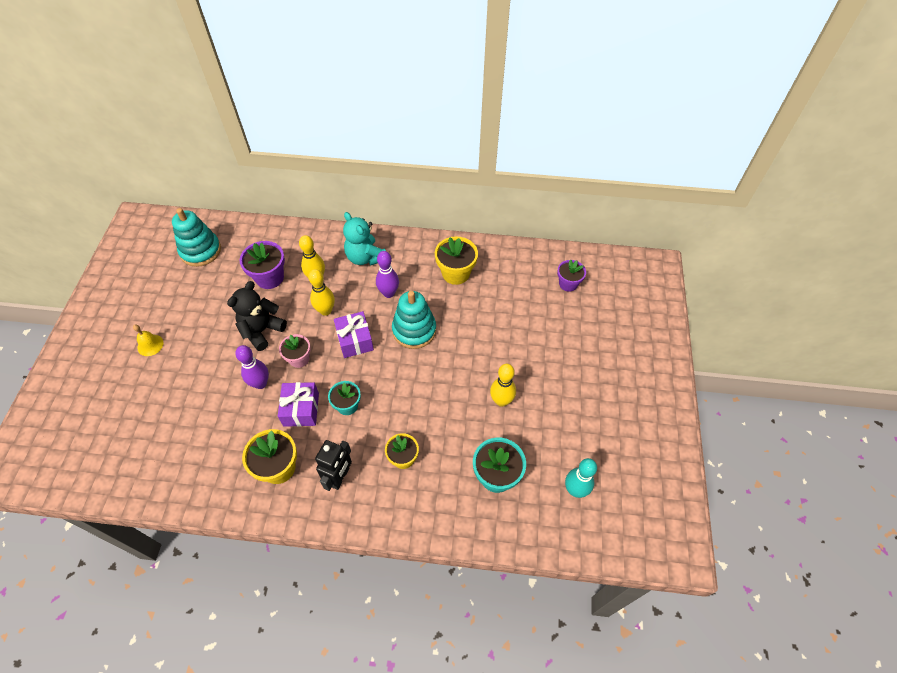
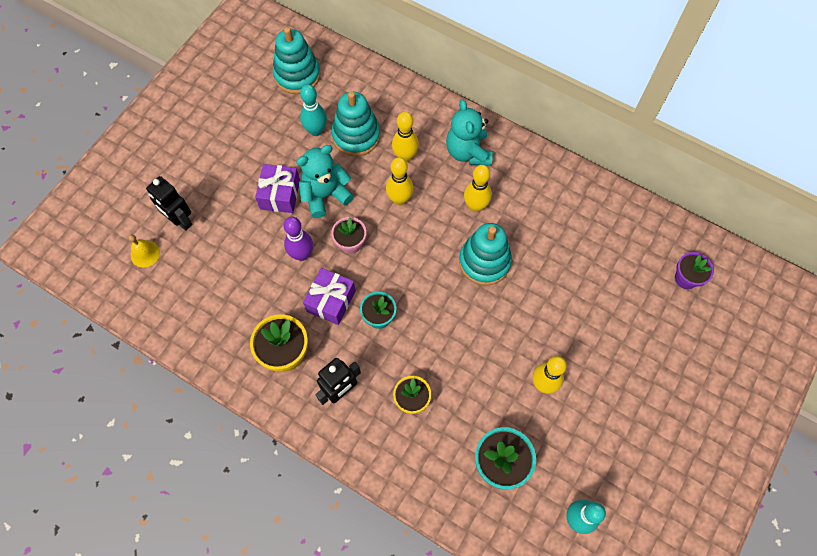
camera: 25 degrees right, 10 degrees up
(139, 399) = (180, 220): none -> black robot
(150, 345) = (210, 165): yellow bell -> yellow bell (145, 253)
(234, 286) = (316, 130): none -> turquoise bowling pin
(262, 331) = (325, 195): black teddy bear -> turquoise teddy bear
(269, 278) = (356, 136): purple flower pot -> turquoise stacking toy
(355, 340) = (416, 247): purple gift -> purple gift (280, 194)
(389, 293) = (475, 206): purple bowling pin -> yellow bowling pin
(455, 273) = (560, 212): yellow flower pot -> none

